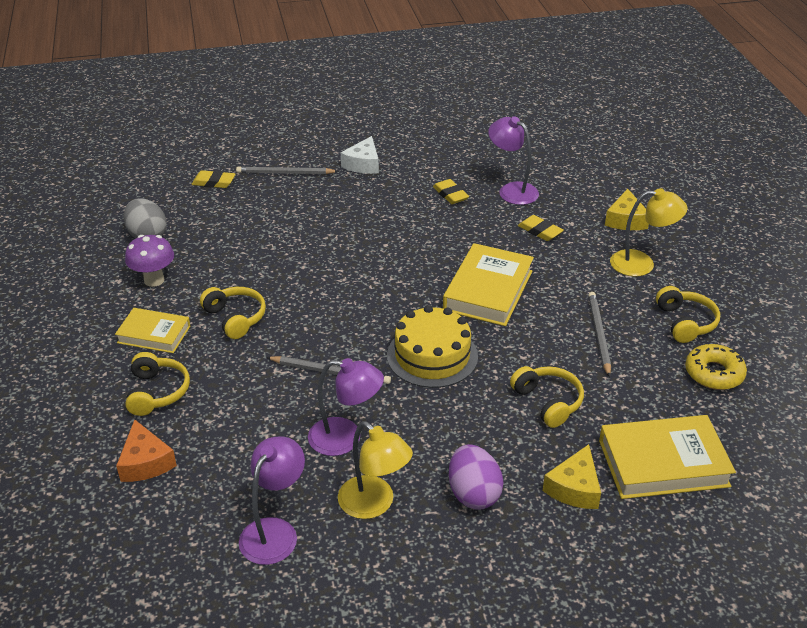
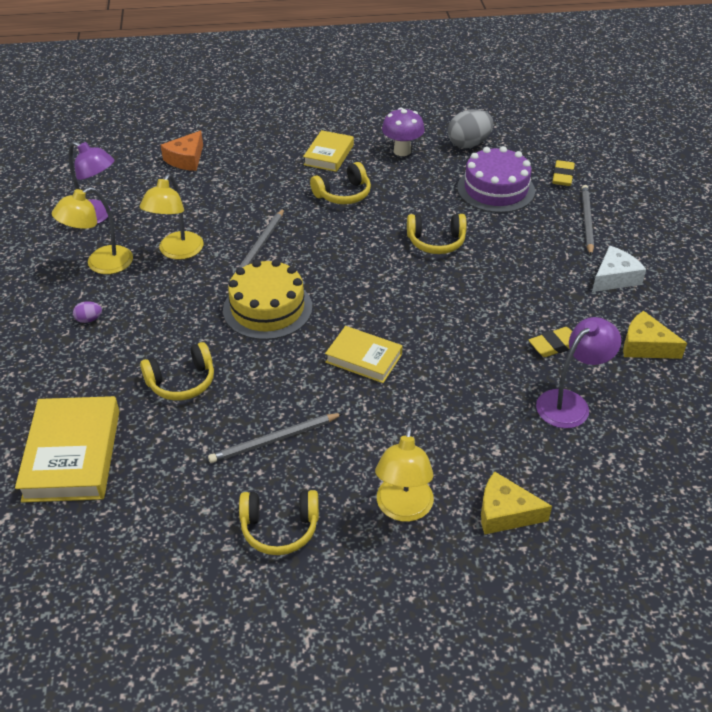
camera: 95 degrees right, 5 degrees up
(145, 462) = (186, 159): orange cheese -> orange cheese turned 45 degrees counterclockwise
(157, 392) = (259, 160): yellow headphones -> yellow headphones (436, 242)
(232, 220) = (495, 189): none -> purple cake
(346, 438) = (177, 252): purple lamp -> yellow lamp
(363, 164) = (614, 278): white cheese -> white cheese turned 120 degrees clockwise
(473, 494) = (89, 319): purple egg -> purple egg, size x0.47
(488, 290) = (363, 358): yellow book -> yellow book, size x0.62
(540, 231) = (477, 418): yellow eraser -> none
(574, 488) = (69, 384): yellow cheese -> yellow cheese (645, 346)
(599, 334) = (274, 440): grey pencil -> grey pencil turned 150 degrees clockwise
(714, 373) = (185, 533): yellow donut -> none

